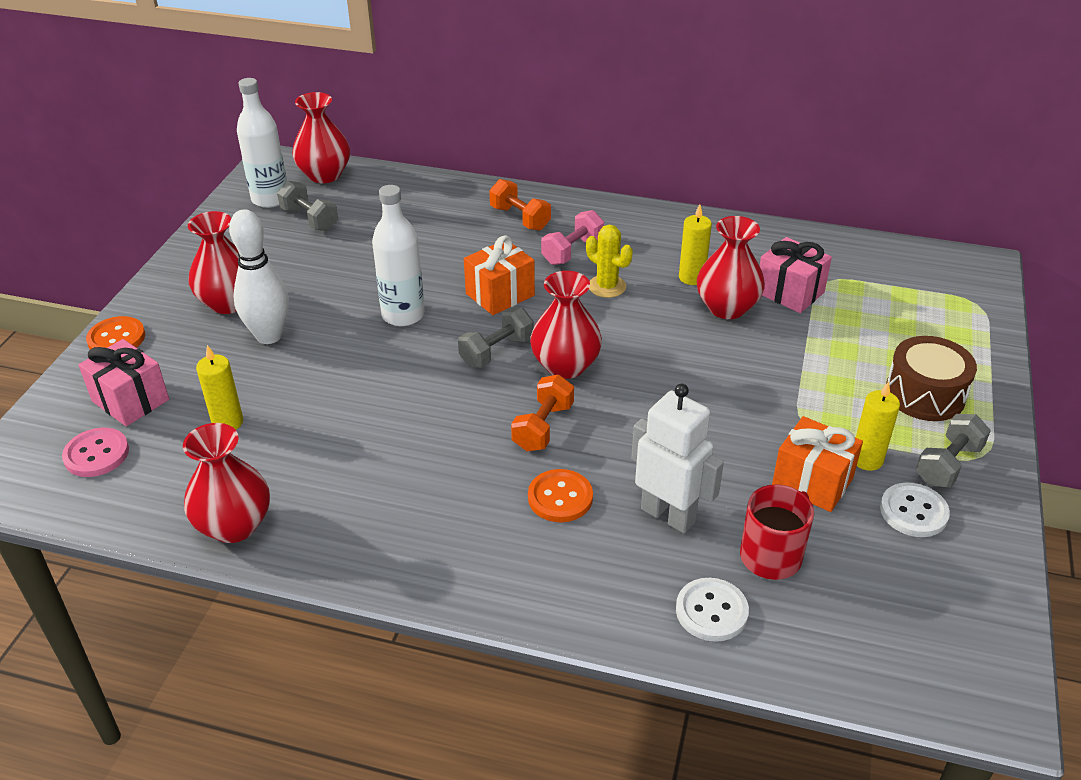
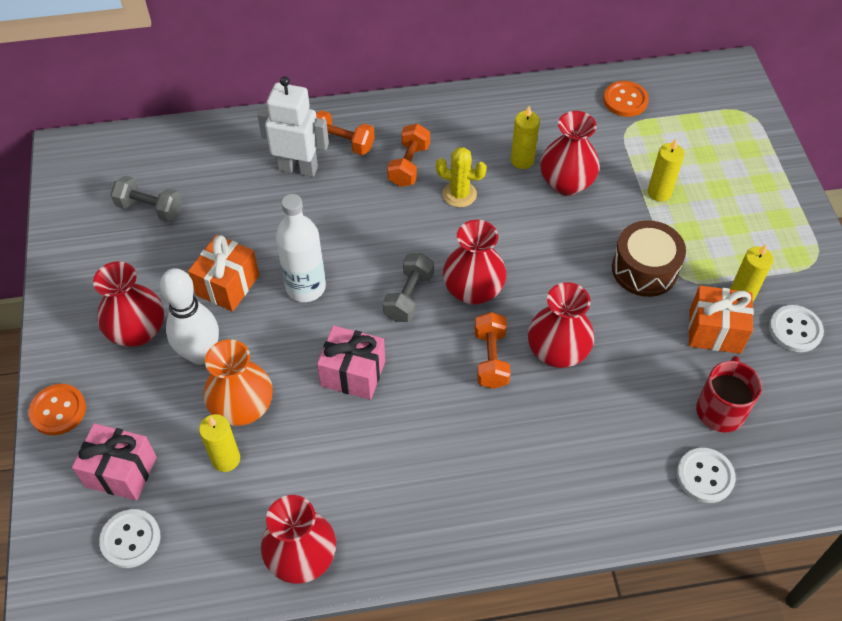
camera: 25 degrees left, 15 degrees up
(96, 454) = (130, 539): pink button -> white button
(270, 199) = (95, 197): white bottle -> none
(274, 388) = (242, 407): none -> orange vase
(324, 175) = (129, 150): red vase -> red vase (557, 351)
(500, 295) = (375, 235): orange gift -> orange gift (228, 285)
(560, 497) = (542, 421): orange button -> orange button (625, 100)
(572, 251) = (409, 165): pink dumbbell -> orange dumbbell
(668, 515) = (630, 404): white robot -> white robot (298, 168)
(789, 292) = (606, 149): pink gift -> pink gift (353, 373)
(826, 343) = (659, 192): none -> yellow candle
(925, 394) = (752, 216): brown drum -> brown drum (644, 269)
(948, 465) = (798, 277): grey dumbbell -> none

